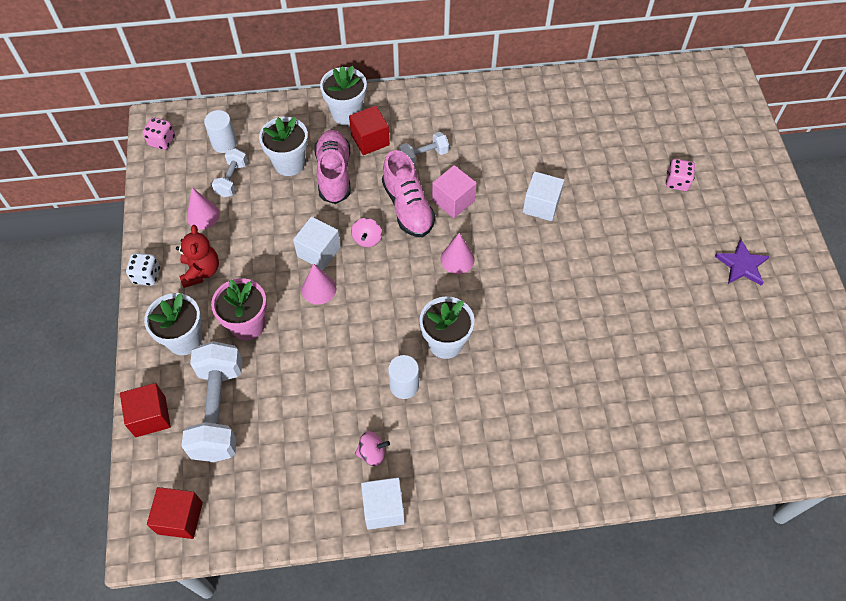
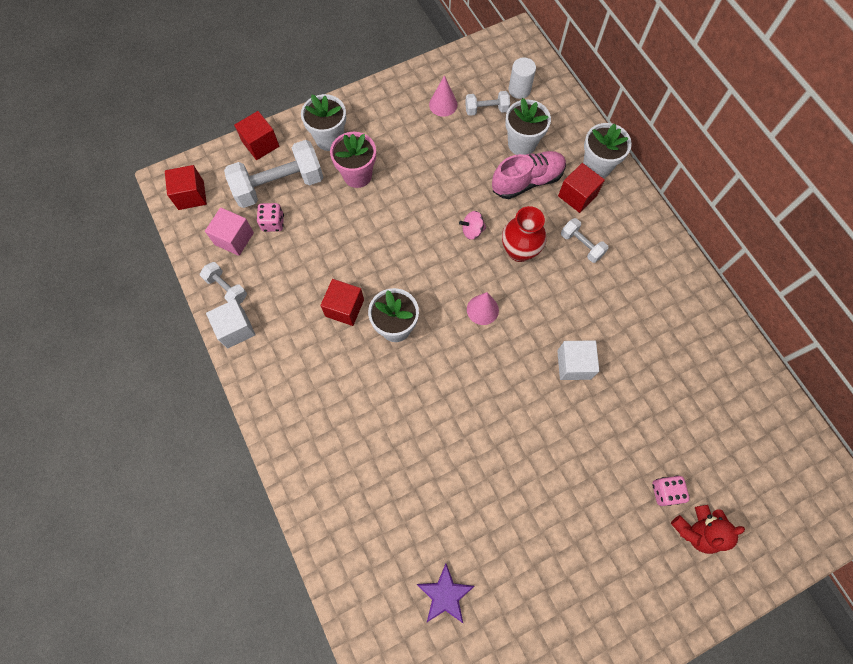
camera: 70 degrees right, 10 degrees up
(146, 275) = (374, 91): white dice -> none
(162, 141) = (500, 47): pink dice -> pink dice (273, 223)
(201, 271) = (392, 125): red teddy bear -> red teddy bear (695, 530)
(319, 252) = (444, 199): white cube -> none
(319, 289) = (409, 212): pink cone -> none
(327, 505) = (227, 288): none -> white dumbbell
(372, 453) = (278, 304): pink spinning top -> none
(404, 385) = (344, 308): white cylinder -> red cube
(408, 207) = (519, 251): pink shoe -> red vase
(453, 200) = (543, 286): pink cube -> pink cube (234, 238)
(742, 265) = (590, 584): purple star -> purple star (445, 595)

